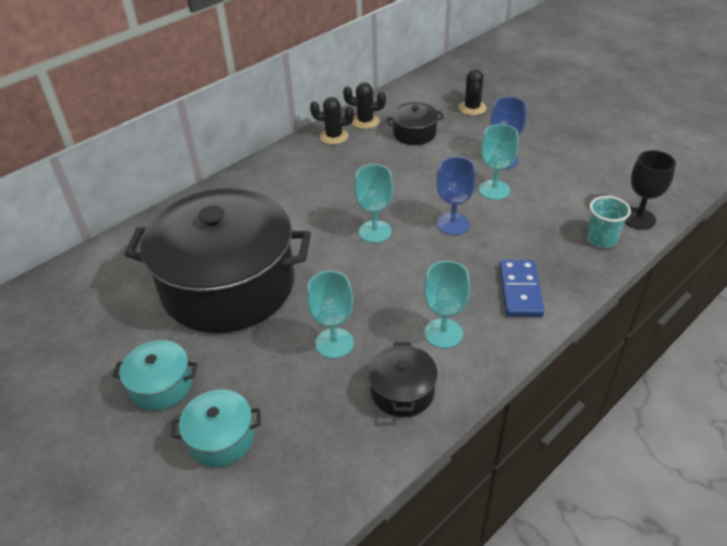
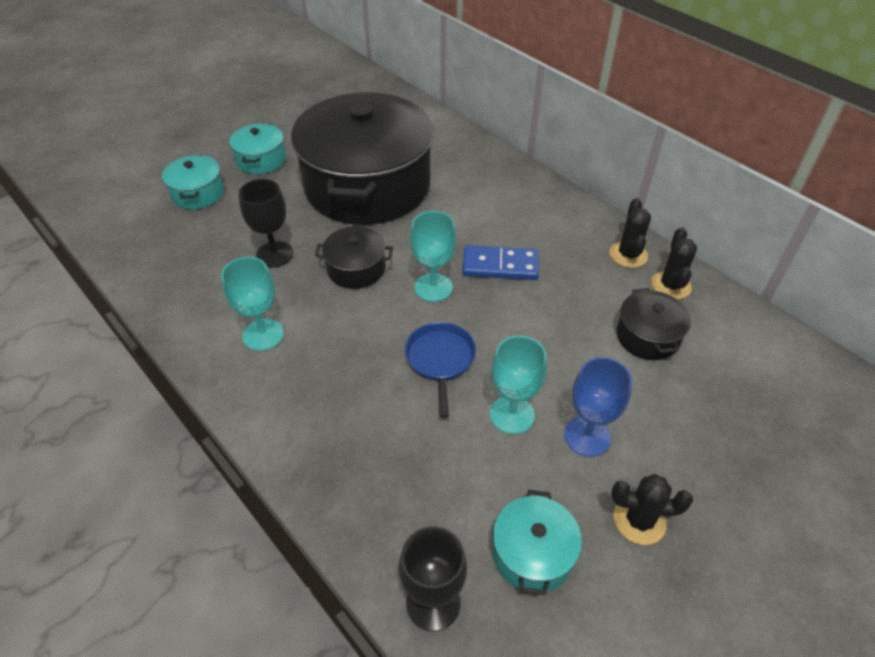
camera: 90 degrees right, 5 degrees up
(334, 343) = (274, 254): turquoise goblet -> black goblet
(402, 391) = (201, 299): black pot -> black pot (356, 269)
(452, 224) = (440, 360): blue goblet -> blue pan
(472, 108) = (736, 415): black cactus -> black cactus (639, 520)
(520, 290) = (309, 413): blue domino -> blue domino (500, 266)
(591, 182) = (532, 553): none -> turquoise pot
(601, 239) = (390, 531): turquoise cup -> none

